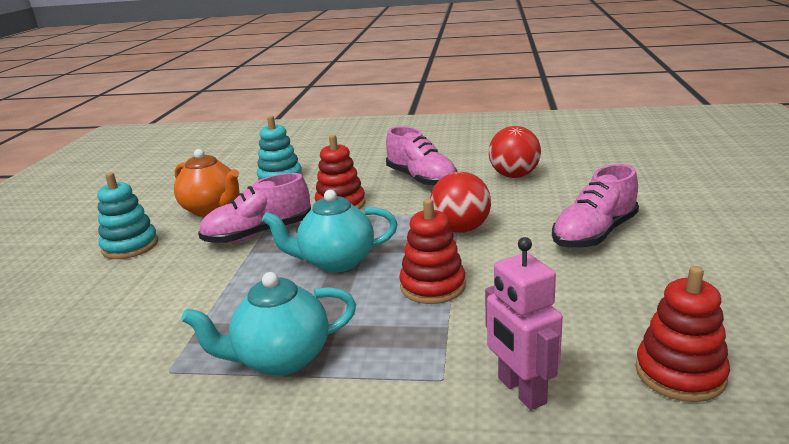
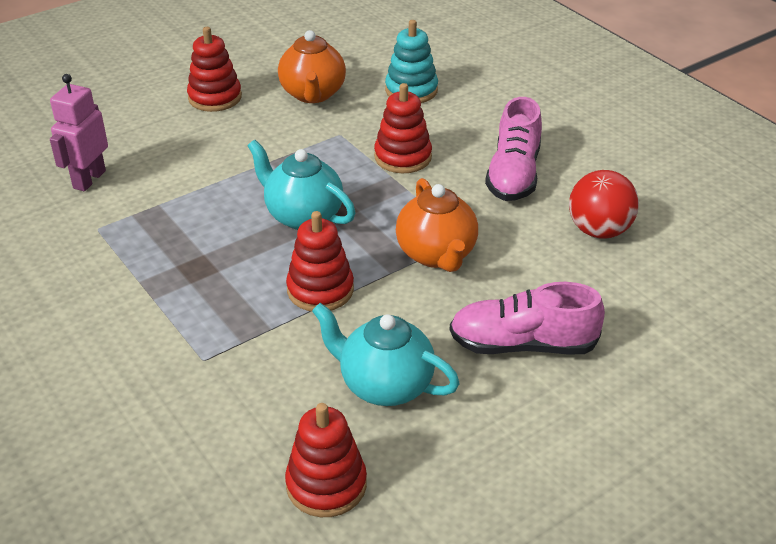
camera: 45 degrees right, 15 degrees up
(130, 246) = (215, 97): turquoise stacking toy -> red stacking toy
(258, 234) = (301, 147): pink shoe -> none
(281, 359) = (155, 269): turquoise teapot -> turquoise teapot (384, 385)
(461, 229) = (436, 255): red ball -> orange teapot
(521, 391) = (225, 406): pink robot -> pink robot (89, 179)

